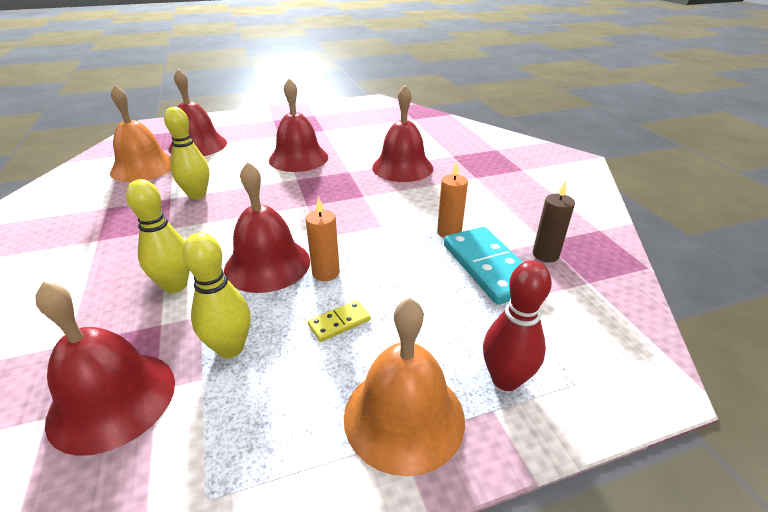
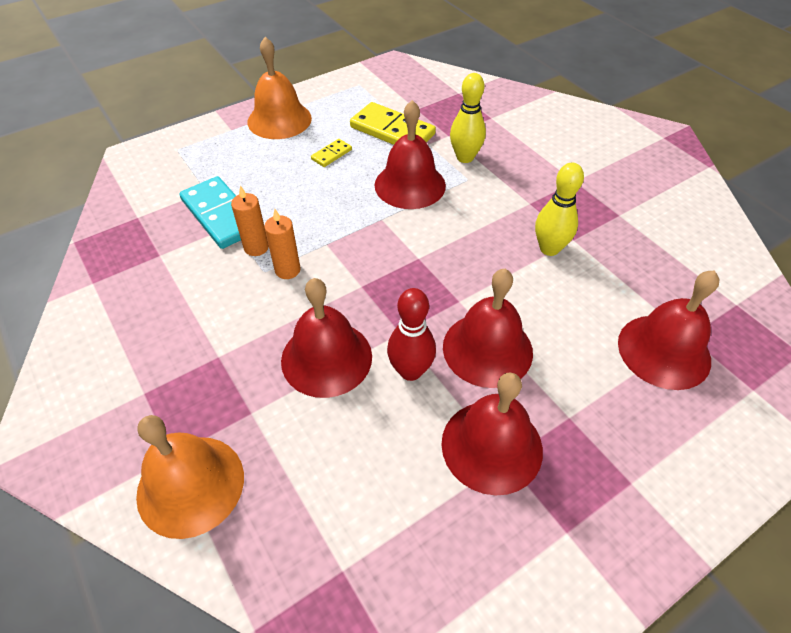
camera: 165 degrees right, 15 degrees up
(112, 400) = (434, 102): red bell -> red bell (491, 446)
(143, 167) = (670, 283): orange bell -> orange bell (190, 485)
(230, 348) = (392, 131): yellow bowling pin -> yellow domino
(326, 273) = (358, 186): orange candle -> orange candle (287, 270)
(505, 379) = (222, 143): red bowling pin -> red bowling pin (410, 371)
(545, 255) = (165, 238): brown candle -> none

